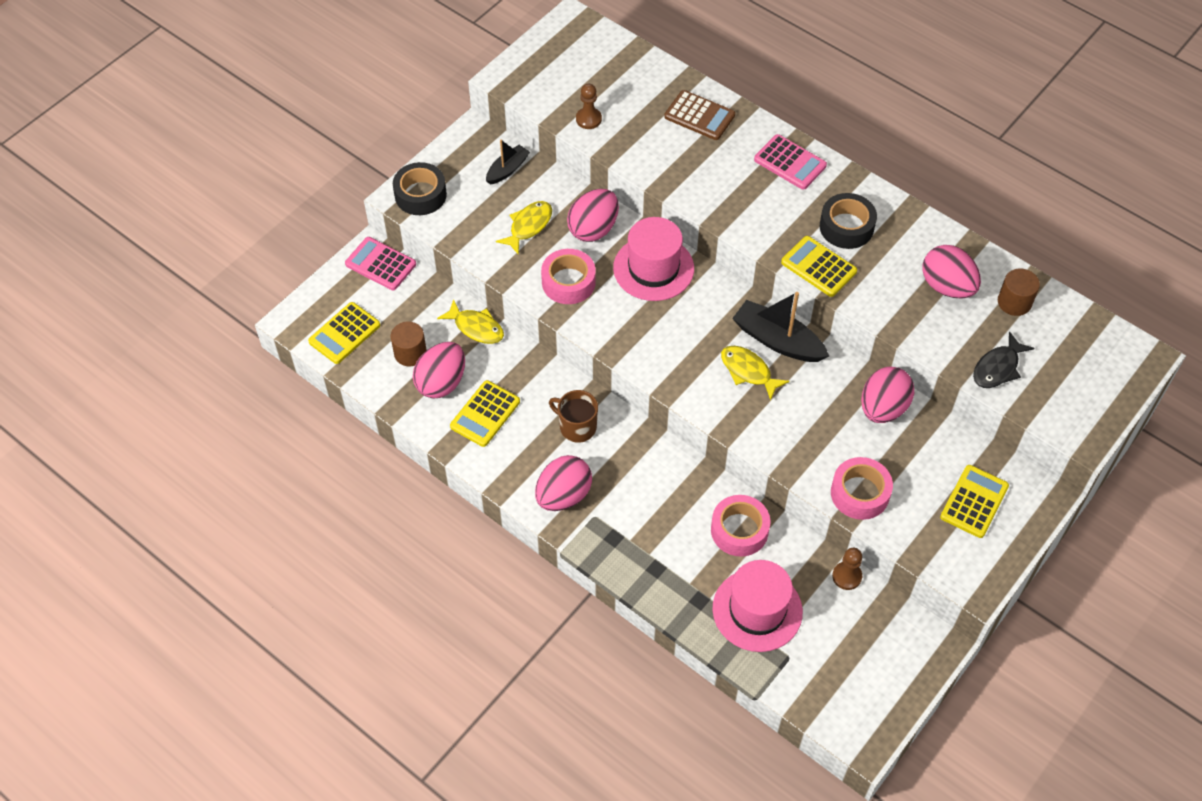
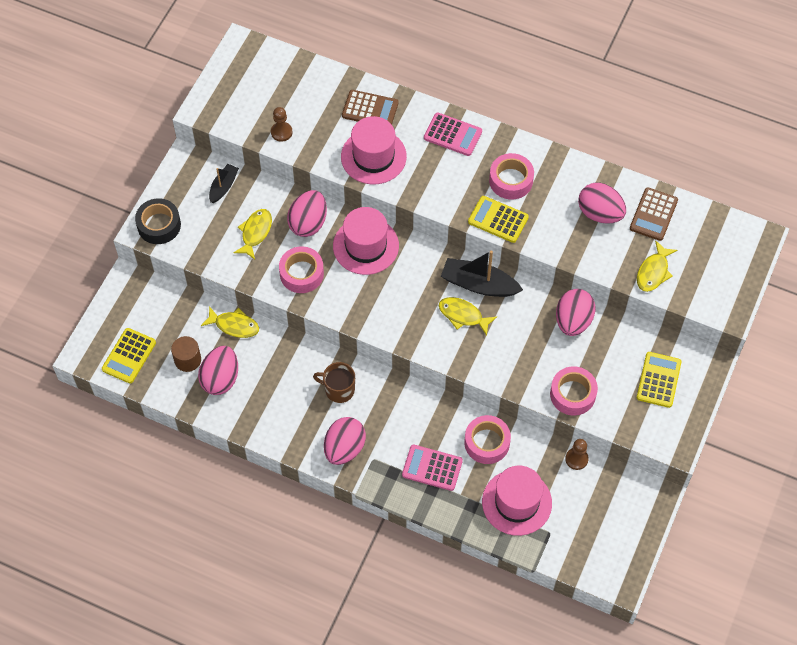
camera: 15 degrees left, 5 degrees up
(380, 264) = (139, 289): pink calculator -> pink calculator (432, 468)
(485, 414) = (263, 396): yellow calculator -> none
(688, 167) = (373, 156): none -> pink hat
(846, 227) = (511, 180): black tape -> pink tape
(998, 368) = (653, 272): black fish -> yellow fish
(1014, 302) = (653, 214): brown cylinder -> brown calculator

